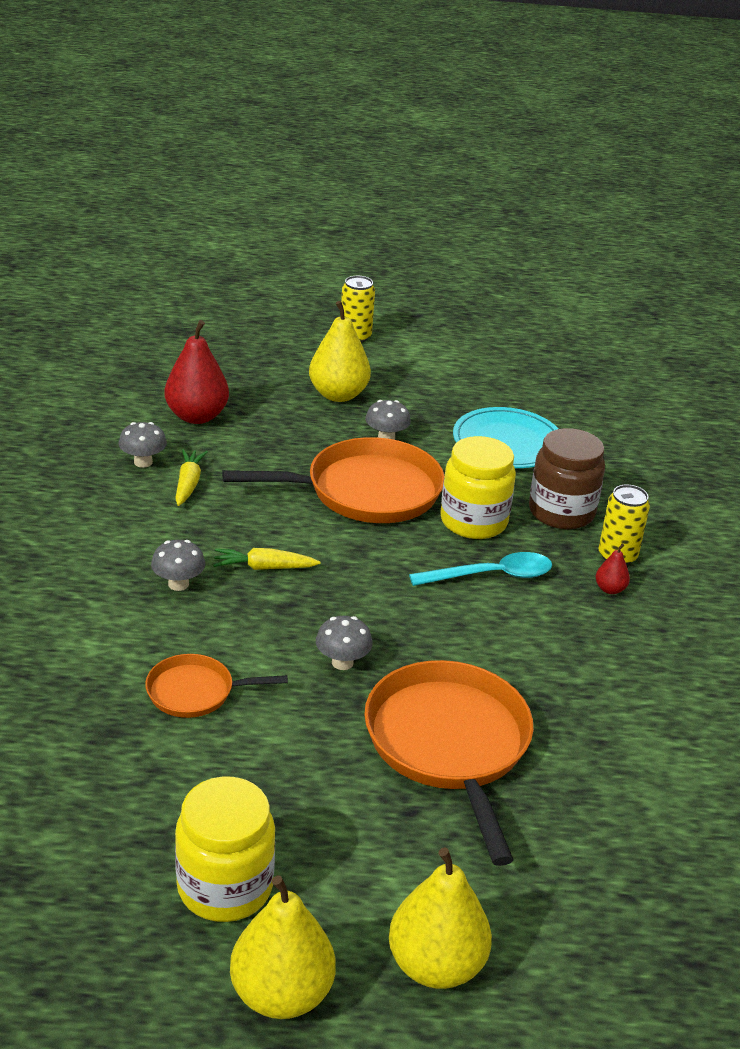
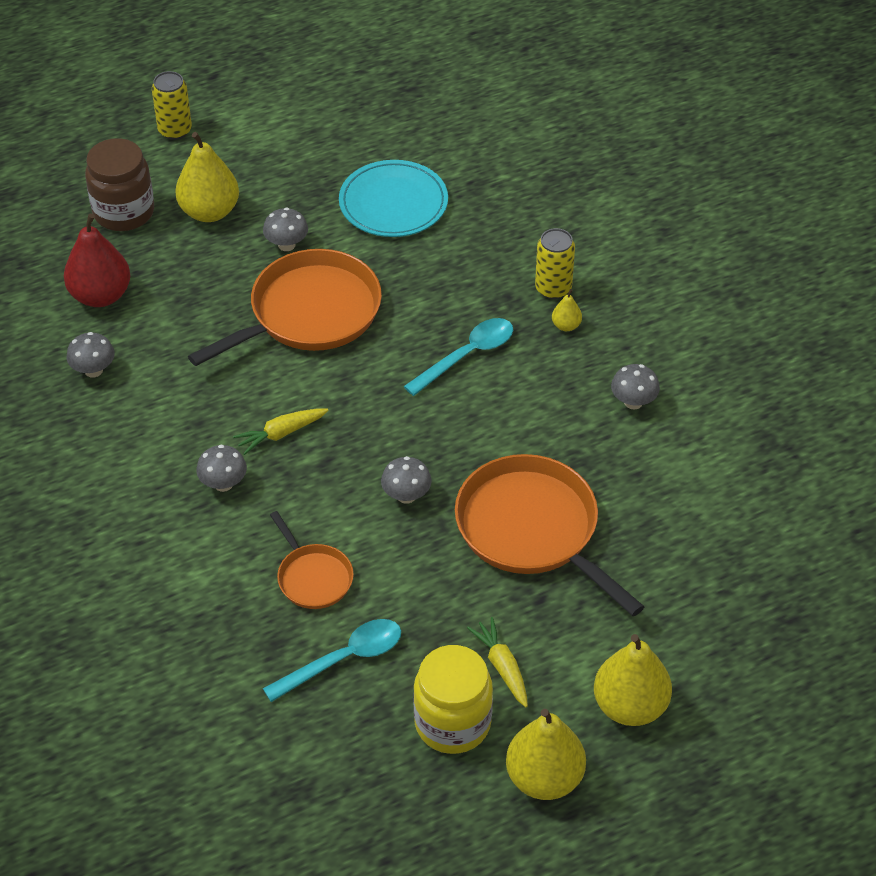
camera: 25 degrees left, 15 degrees up
(163, 775) = (343, 659): none -> turquoise spoon
(188, 484) = (152, 375): yellow carrot -> yellow carrot (502, 667)
(195, 692) = (313, 577): orange pan -> orange pan turned 90 degrees counterclockwise
(473, 521) = (418, 305): yellow jar -> none
(561, 512) = (483, 262): brown jar -> brown jar (124, 212)
(610, 589) = (566, 325): red pear -> yellow pear
(638, 677) = (633, 402): none -> grey mushroom

